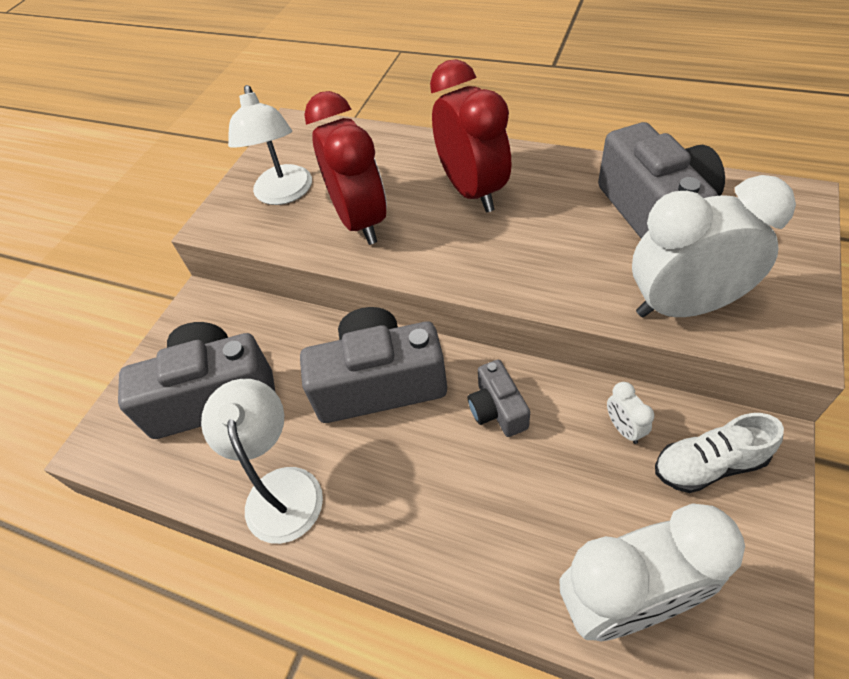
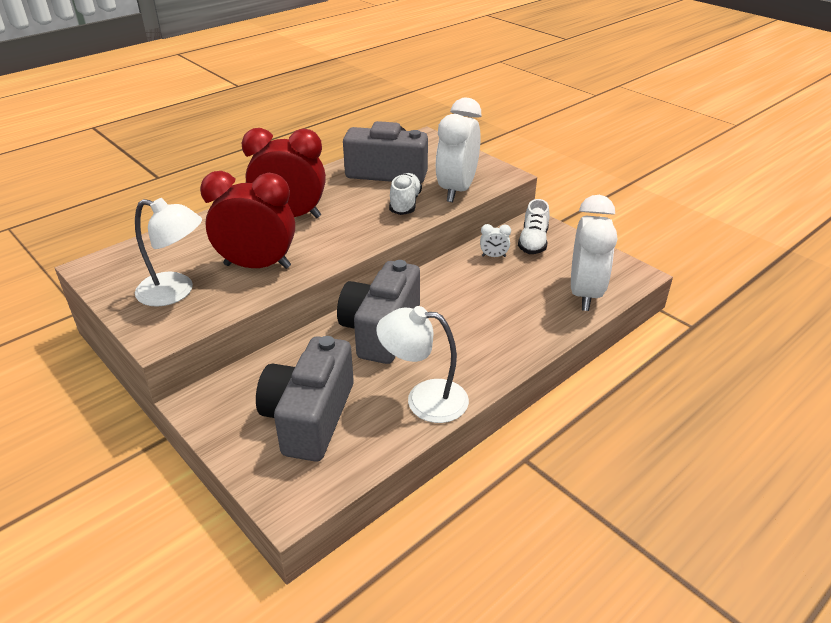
camera: 70 degrees left, 15 degrees down
(497, 409) = (445, 291): grey camera -> none
(592, 270) = (405, 204): none -> white shoe

